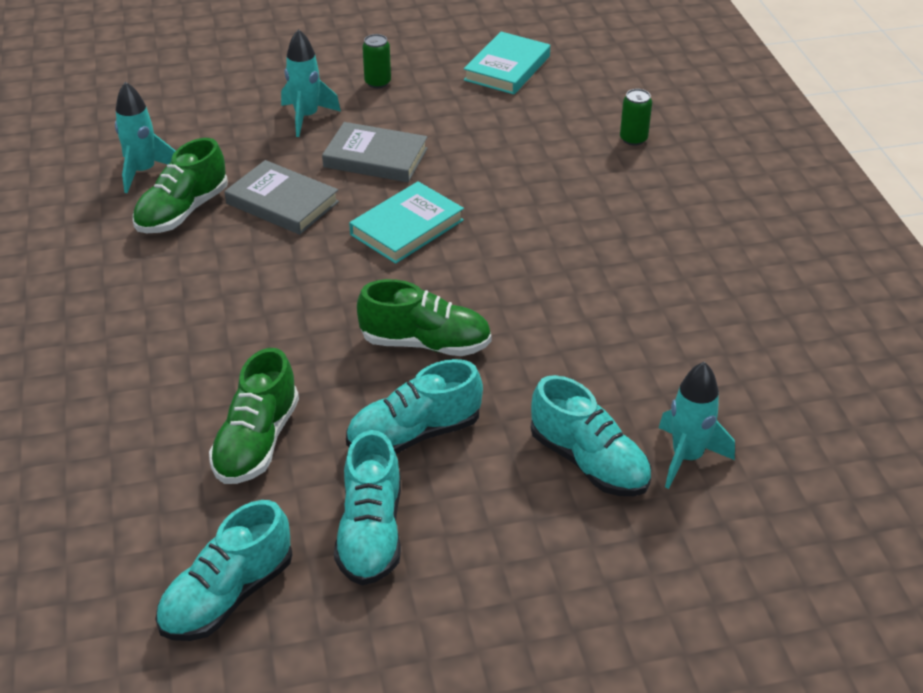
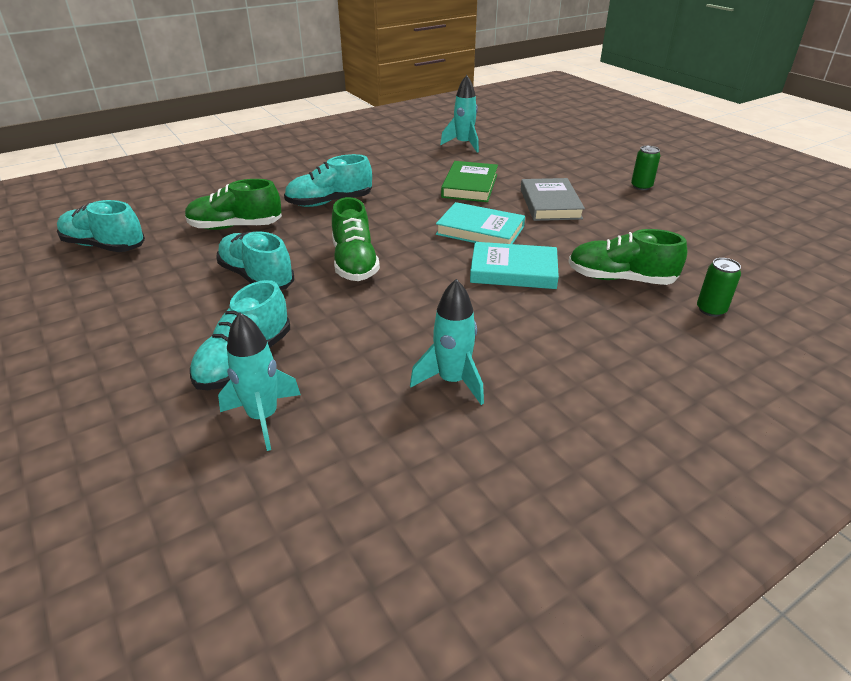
camera: 70 degrees right, 5 degrees down
(183, 211) = (436, 162): green shoe -> green shoe (620, 279)
(282, 202) = (470, 186): grey book -> green book
(306, 117) = (570, 173): turquoise rocket -> turquoise rocket (452, 381)
(371, 532) = (158, 280): turquoise shoe -> turquoise shoe (330, 202)
(507, 68) = (733, 230): turquoise book -> turquoise book (513, 270)

